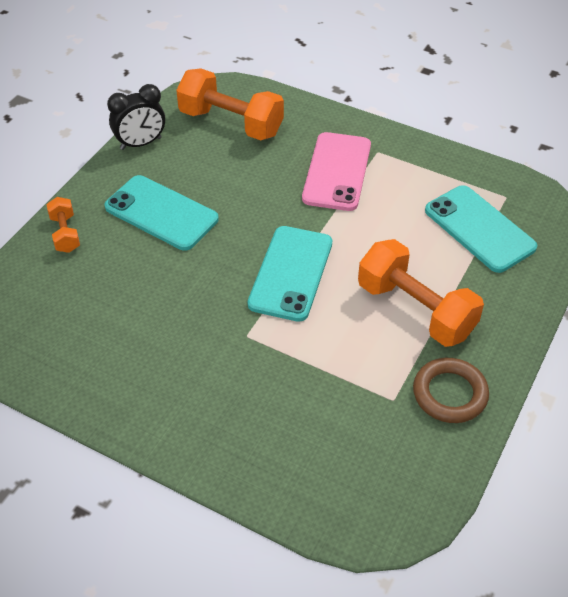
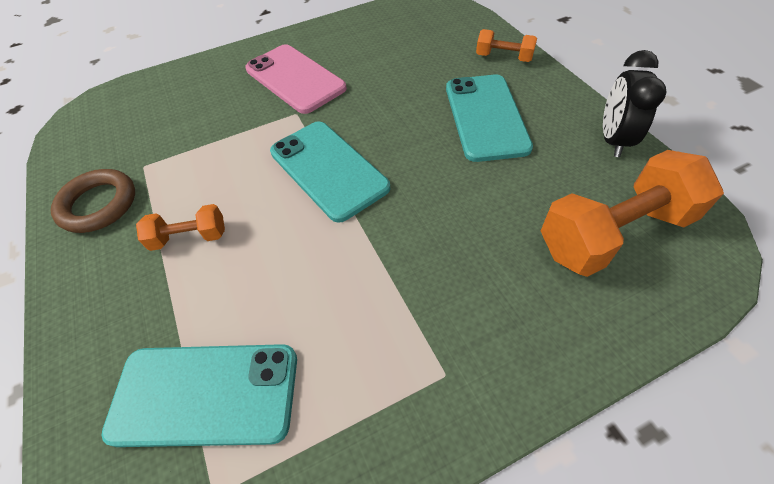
camera: 130 degrees right, 5 degrees up
(161, 213) = (485, 117): turquoise phone -> turquoise phone turned 75 degrees counterclockwise
(337, 172) = (439, 295): pink phone -> pink phone (295, 79)
(415, 310) = (189, 237): orange dumbbell -> orange dumbbell, size x0.51

